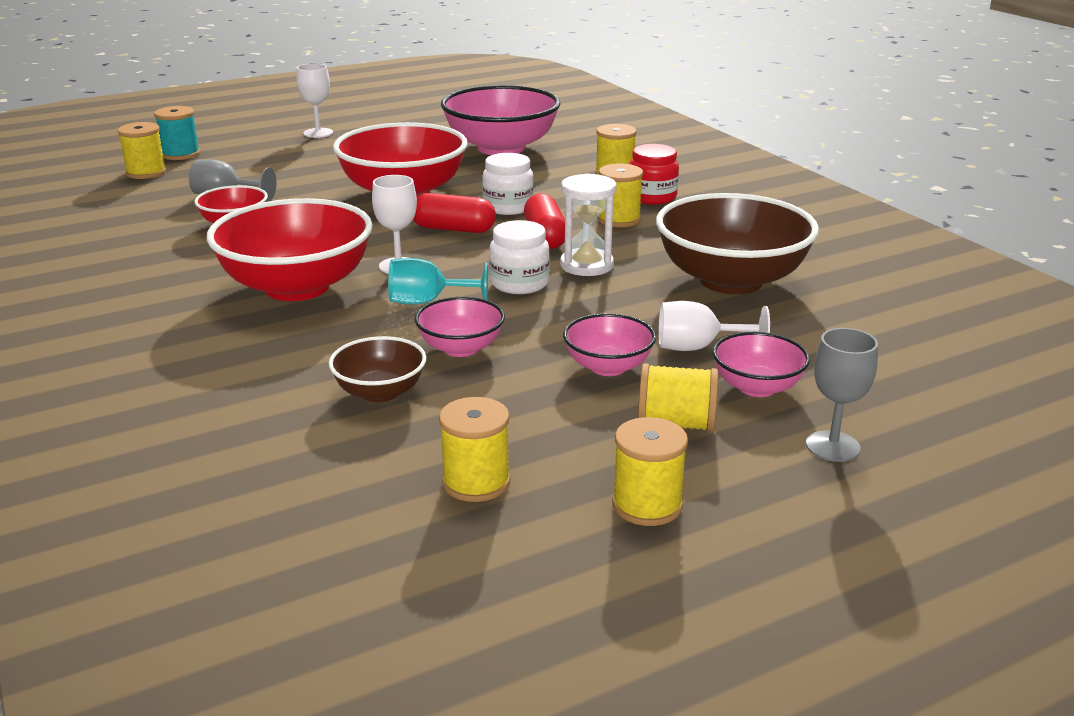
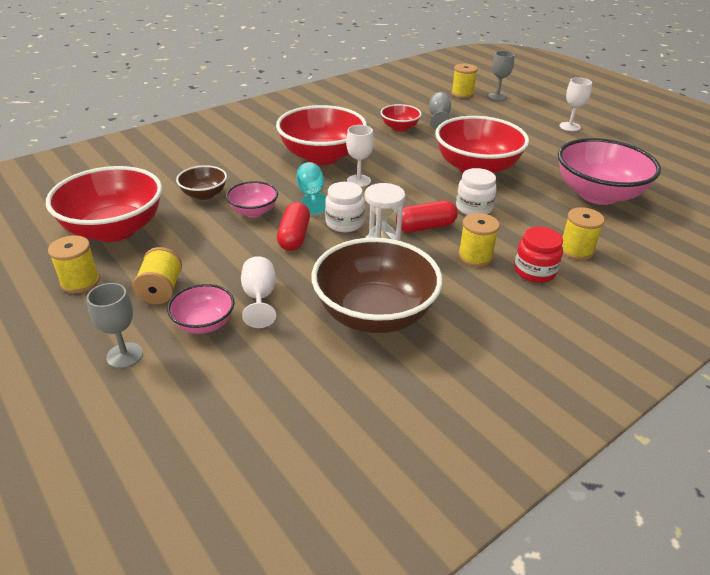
camera: 80 degrees right, 10 degrees up
(181, 154) = (497, 96): turquoise spool -> grey goblet
(453, 229) = (423, 192): red capsule -> red capsule (294, 236)
(476, 482) = (114, 229): yellow spool -> red bowl
(608, 367) = (232, 262): pink bowl -> none

